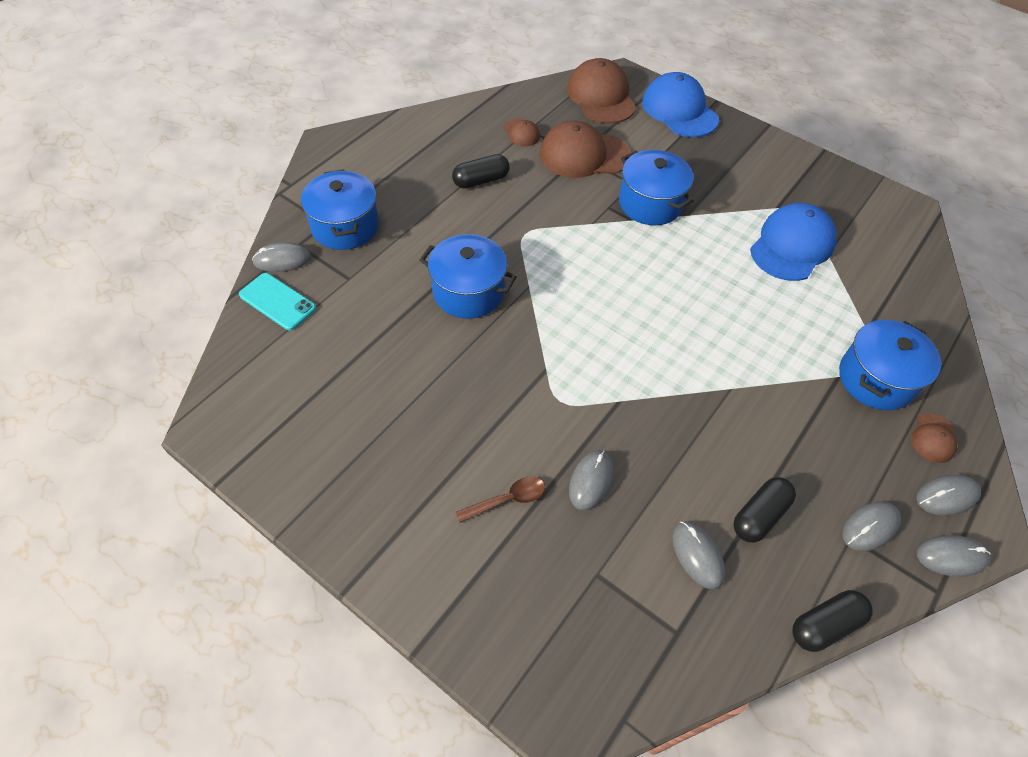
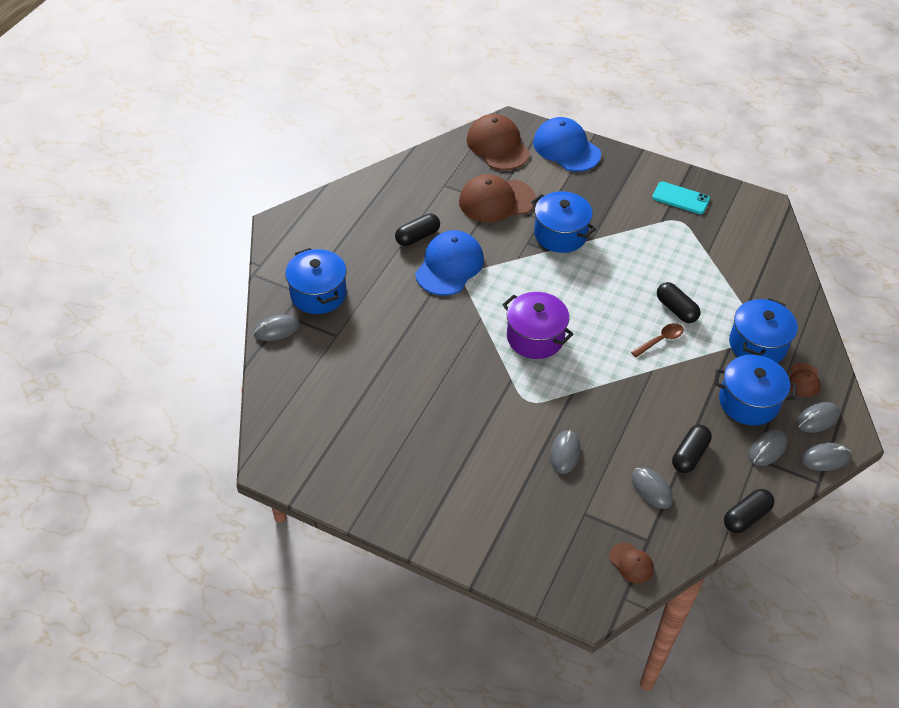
camera: 10 degrees left, 5 degrees down
(277, 302) = (285, 363): turquoise phone -> turquoise phone (680, 198)
(468, 292) = (435, 330): blue pot -> blue pot (748, 402)
(507, 499) = (508, 476): brown spoon -> brown spoon (660, 340)
(521, 133) = (439, 189): brown cap -> brown cap (631, 563)
(589, 321) = (535, 337): none -> purple pot
(776, 316) = (676, 309): none -> black capsule
(792, 245) = (679, 251): blue cap -> blue cap (449, 266)

